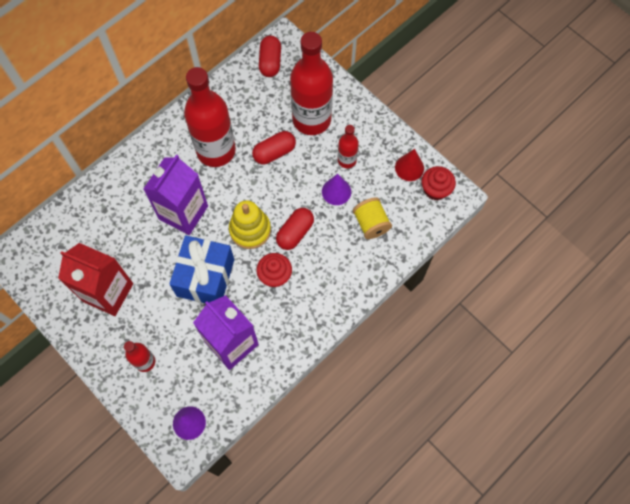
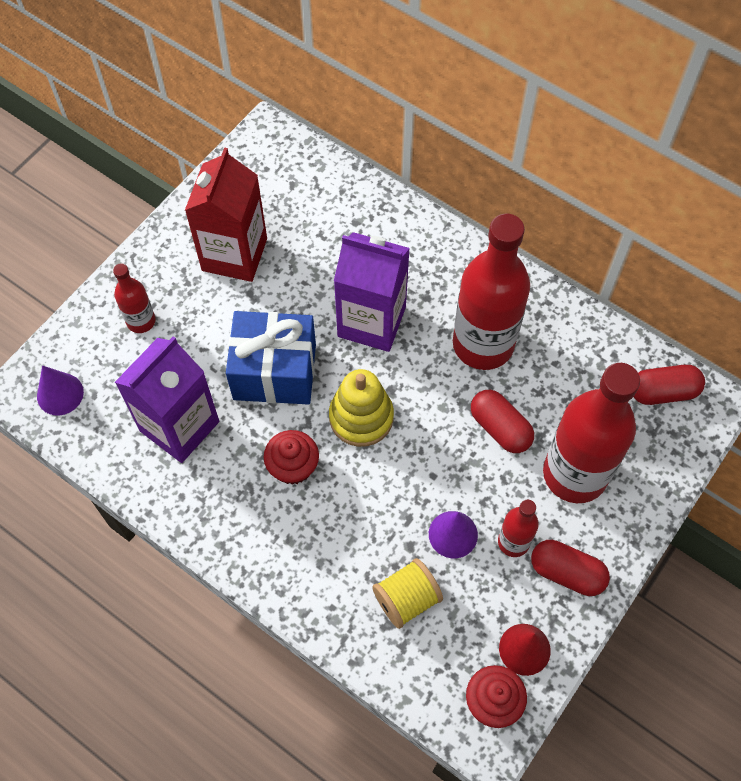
camera: 80 degrees right, 5 degrees down
(295, 233) = (368, 483): red capsule -> red capsule (566, 573)

